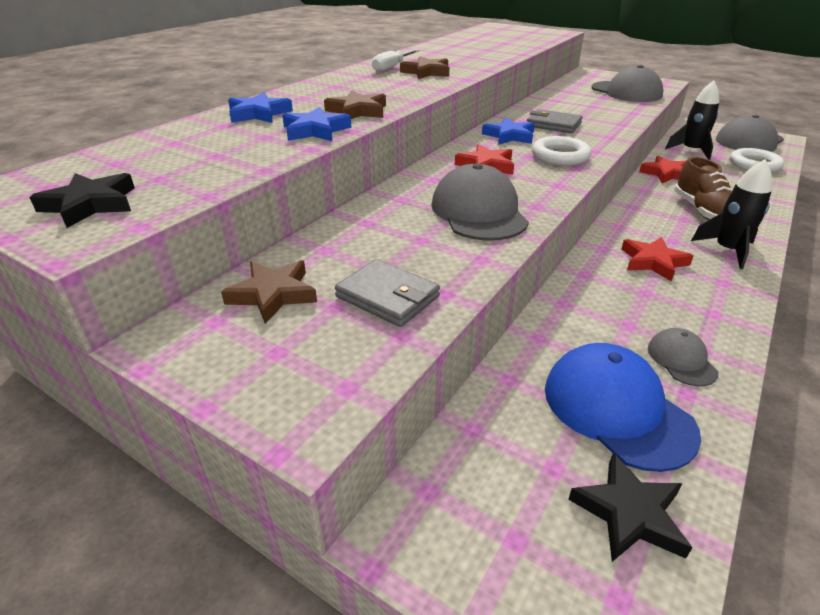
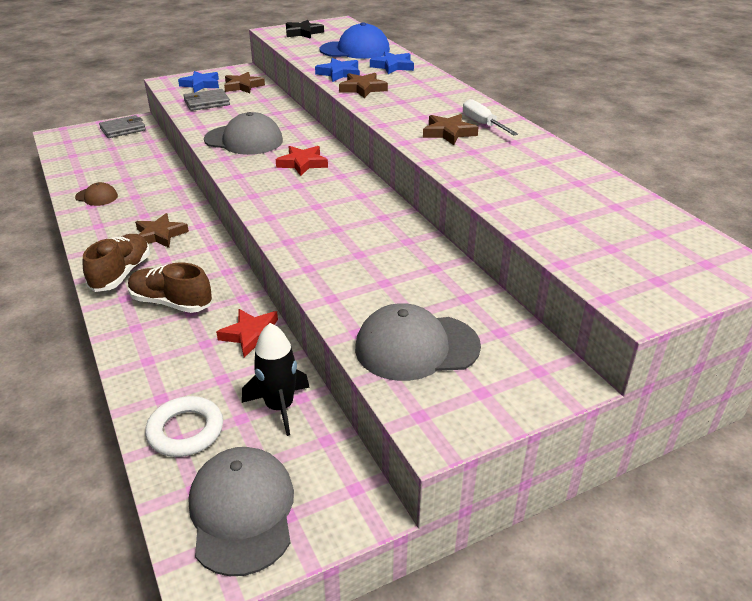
camera: 120 degrees right, 0 degrees up
(509, 136) = (349, 194): blue star -> blue star (201, 85)
(553, 125) = (352, 227): grey wallet -> grey wallet (123, 129)
(560, 156) = (280, 197): white ring -> none
(617, 409) = (107, 169): blue cap -> blue cap (355, 50)
(629, 513) = (78, 152): black star -> none
(653, 262) = (160, 235): red star -> brown star
(681, 360) = (96, 197): grey cap -> brown cap
(727, 250) = (121, 274): black rocket -> brown shoe

